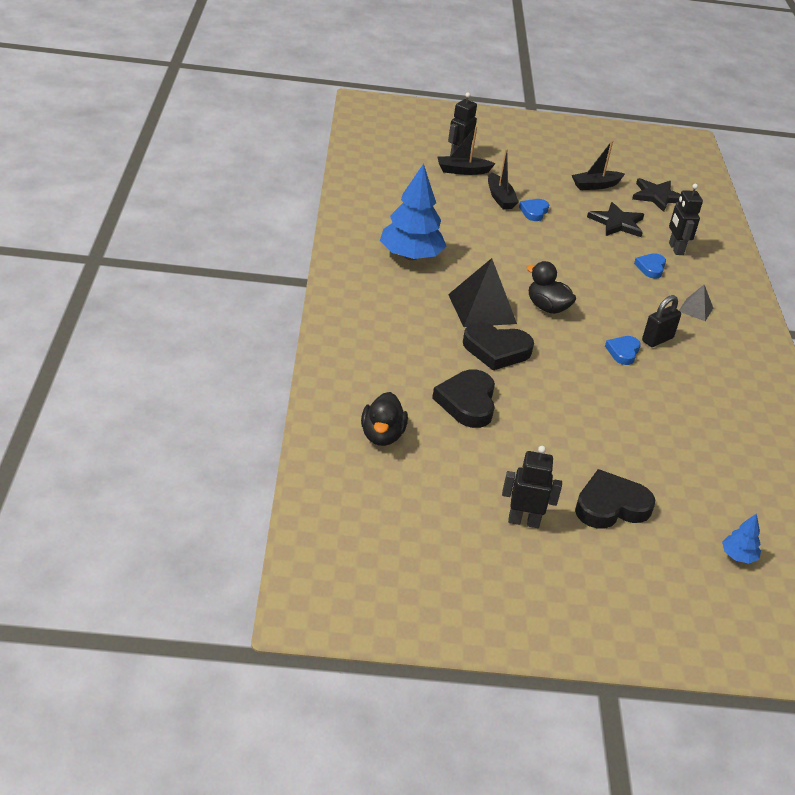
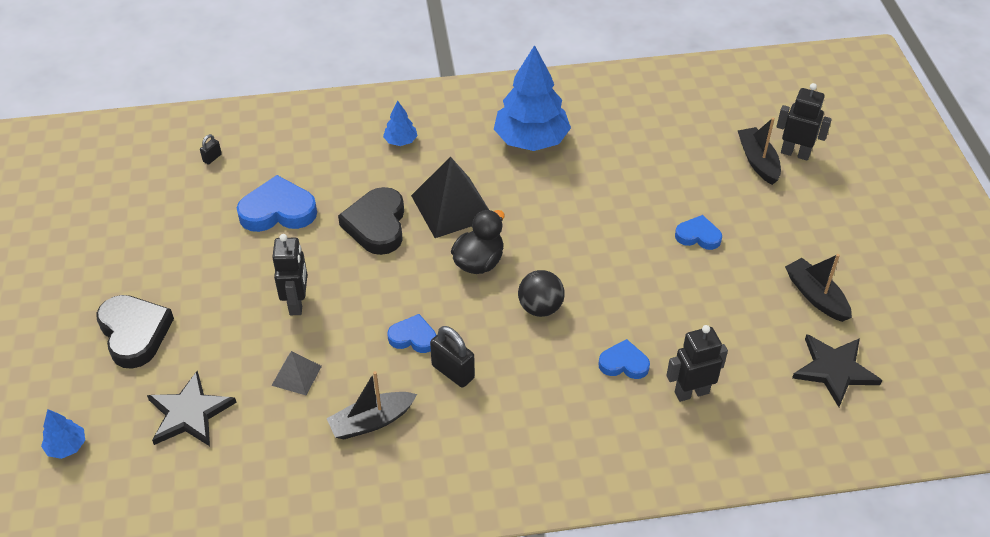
camera: 85 degrees right, 10 degrees up
(382, 436) = (212, 158): black duck -> black padlock
(391, 320) = (401, 141): none -> blue tree
(467, 402) = (278, 211): black heart -> blue heart
(500, 198) = (712, 201): black boat -> black boat (371, 421)
(523, 521) = (105, 267): black robot -> black robot (297, 303)
(597, 290) = (540, 308): none -> black ball
(617, 223) = (723, 324): black star -> black star (189, 413)
(695, 309) = (542, 415): grey pyramid -> grey pyramid (296, 375)

